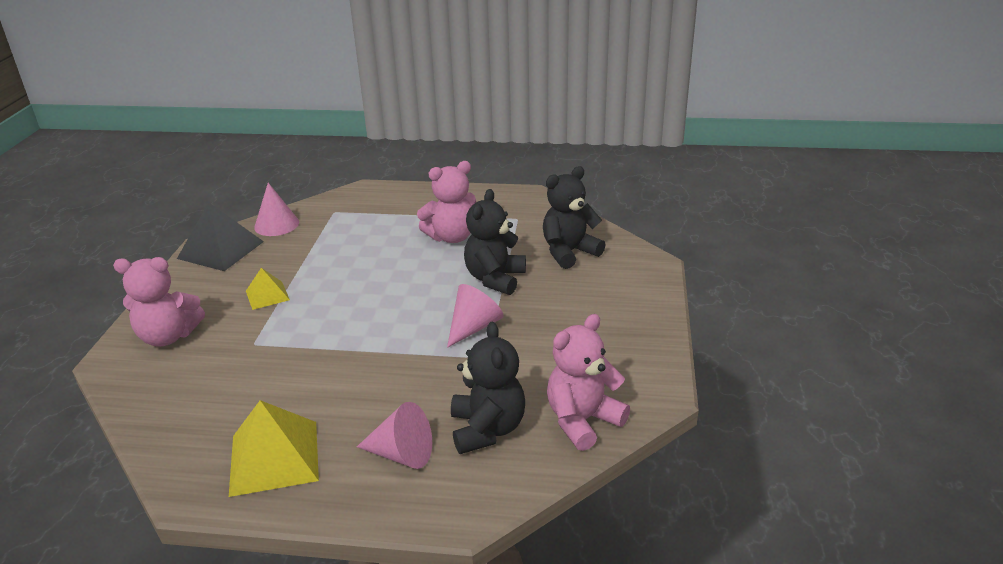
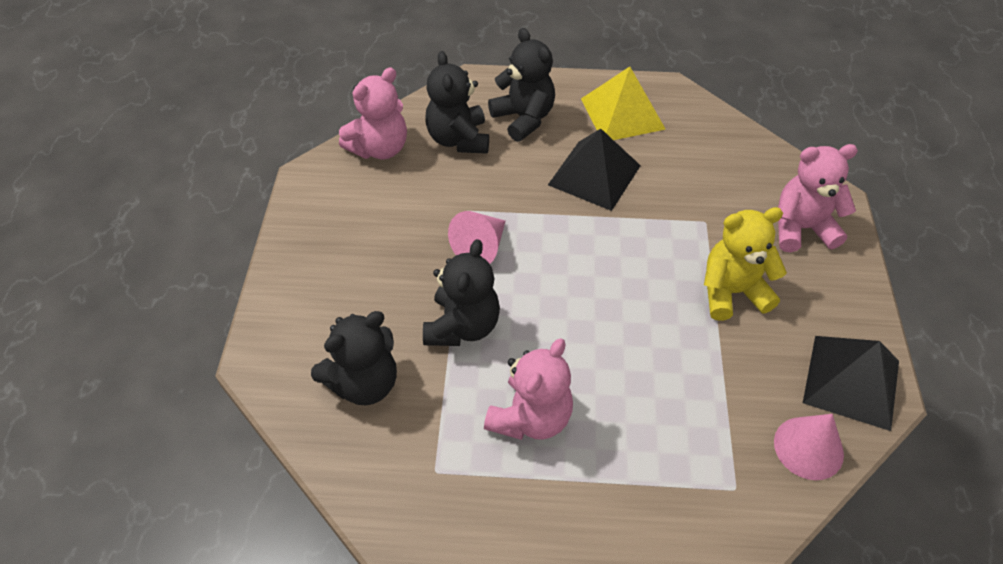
camera: 175 degrees right, 20 degrees up
(267, 295) = (732, 292): yellow pyramid -> yellow teddy bear
(341, 386) = (594, 175): none -> black pyramid
(402, 454) = (523, 118): pink cone -> black teddy bear
(452, 237) = (530, 417): pink teddy bear -> pink teddy bear turned 150 degrees clockwise

